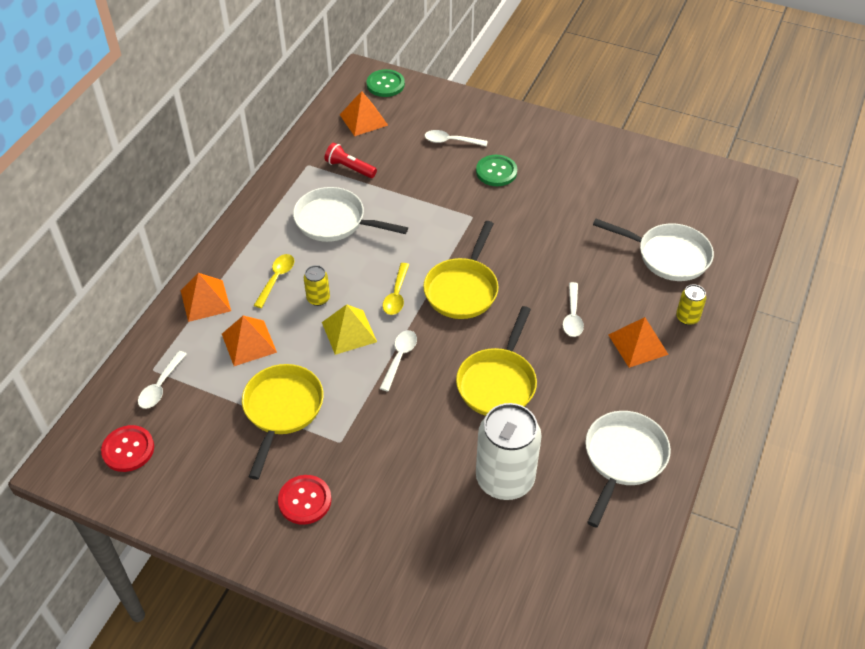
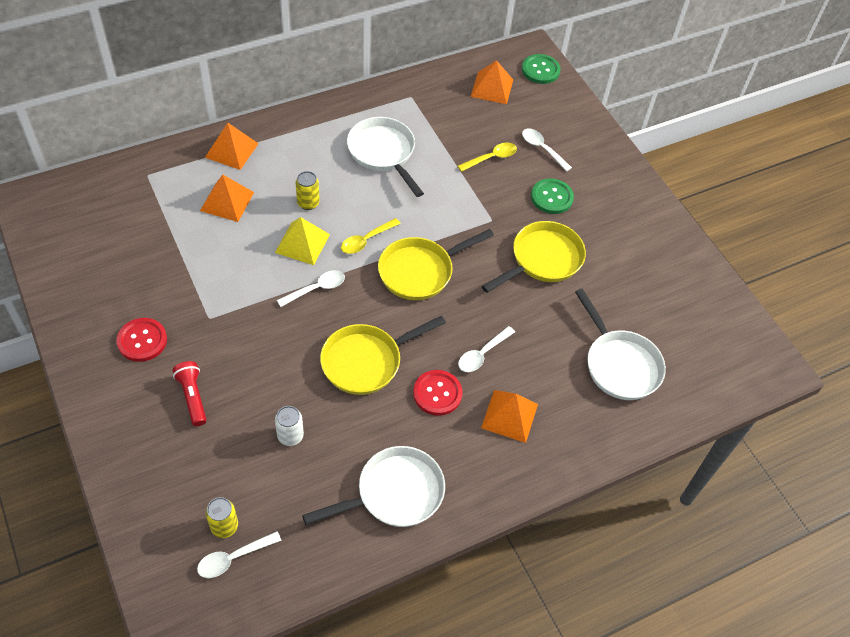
camera: 35 degrees right, 5 degrees up
(128, 449) = (75, 219): red button -> red button (437, 393)
(160, 386) = (139, 190): white spoon -> white spoon (233, 558)
(276, 279) = (295, 168): yellow spoon -> yellow spoon (491, 158)
(282, 410) = (196, 266): yellow pan -> yellow pan (542, 259)
(349, 168) = (439, 119): red flashlight -> red flashlight (193, 397)
(505, 479) = (290, 436): white can -> white can, size x0.45
(687, 318) = (576, 426): yellow can -> yellow can (224, 526)

